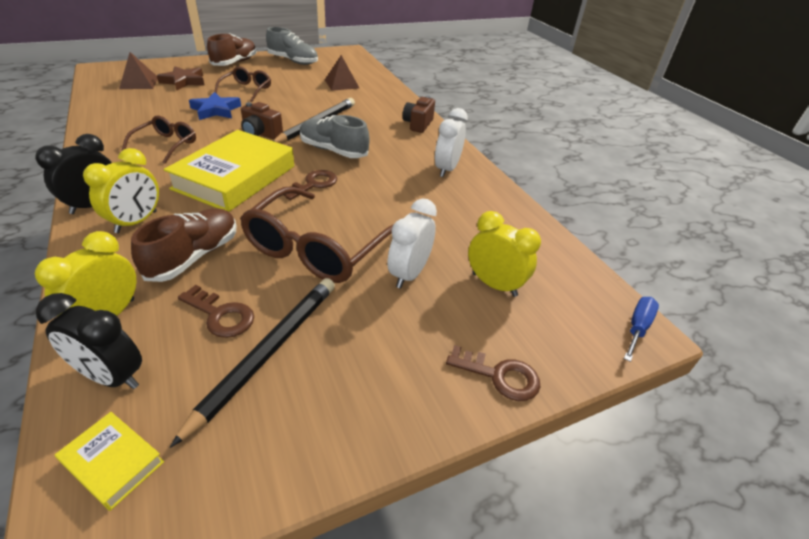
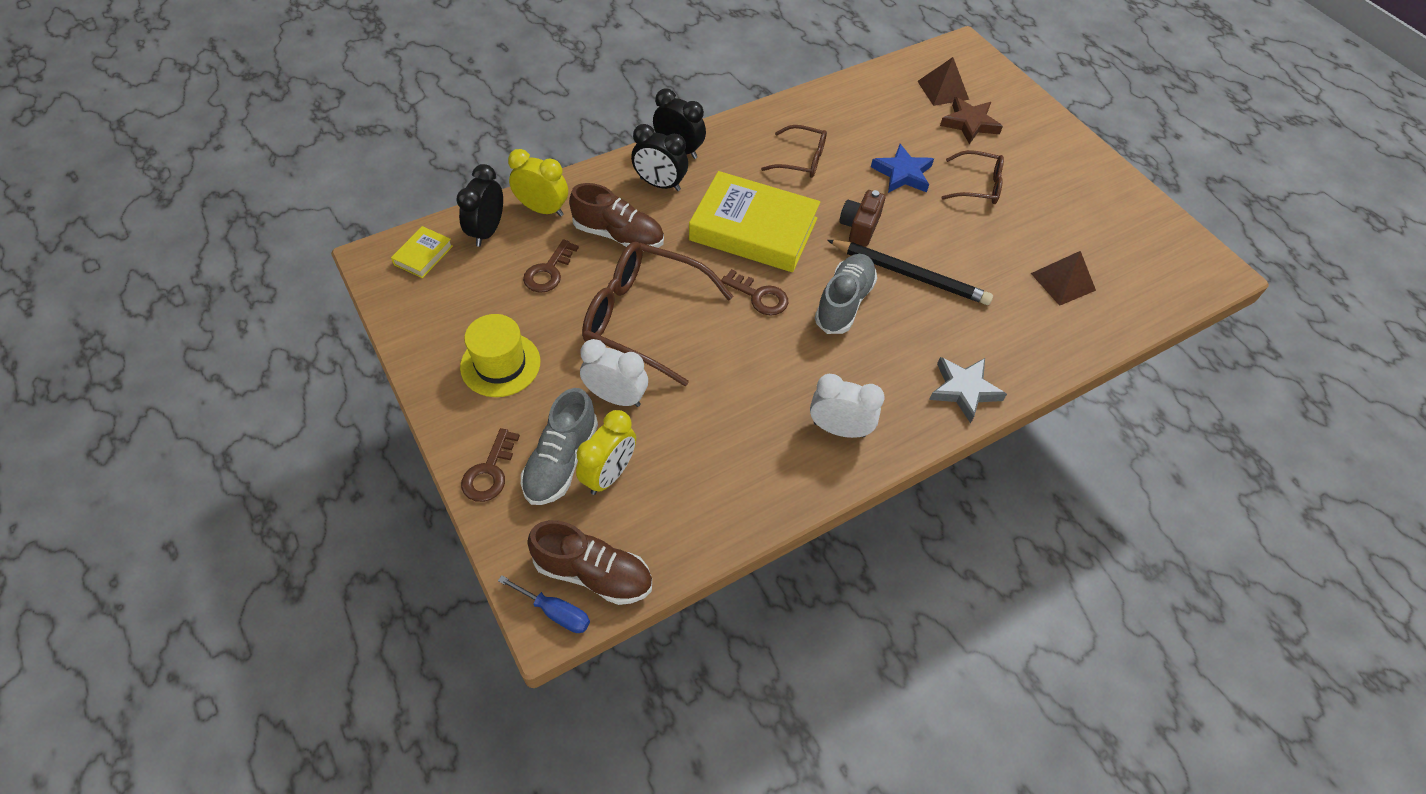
camera: 85 degrees right, 15 degrees up
(136, 222) = (660, 184): yellow clock -> black clock
(235, 63) = (1064, 152): brown shoe -> brown shoe (593, 573)
(268, 352) = (511, 309): black pencil -> none
(293, 61) = (1116, 211): grey shoe -> grey shoe (561, 461)
(352, 364) = (500, 364): none -> yellow hat
(418, 124) = (964, 390): brown camera -> grey star

